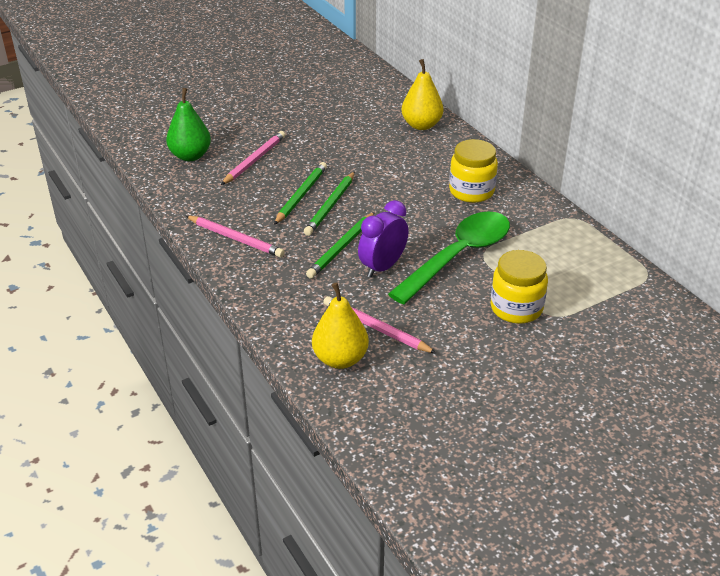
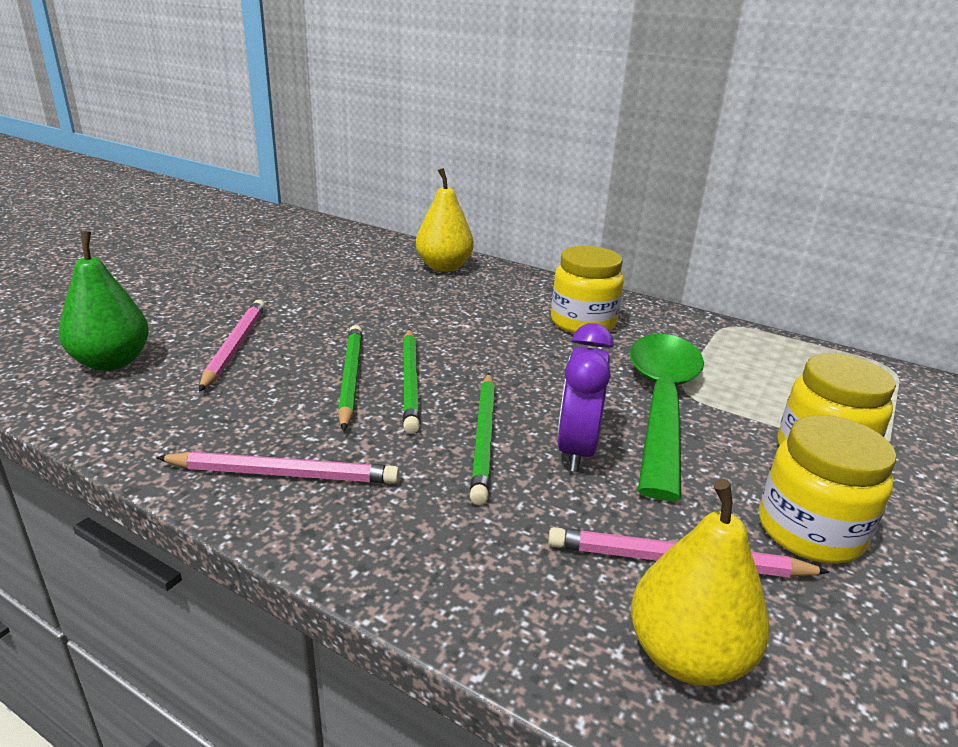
camera: 30 degrees left, 10 degrees down
(456, 338) = (809, 531): none -> yellow jar

